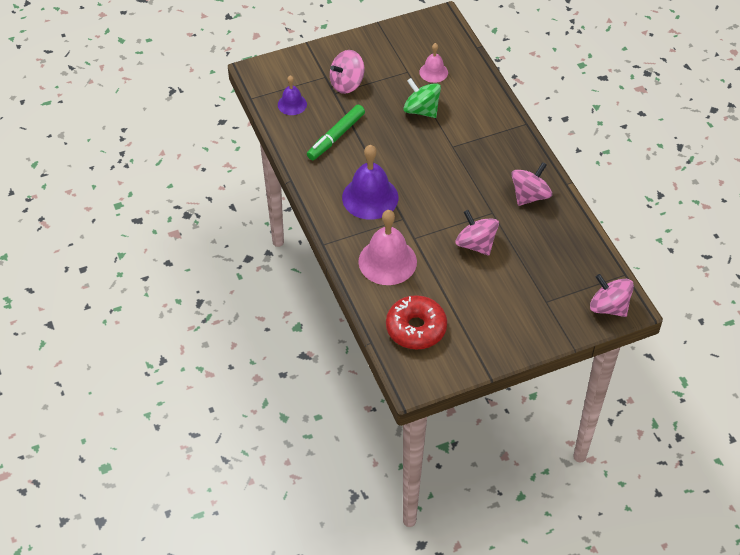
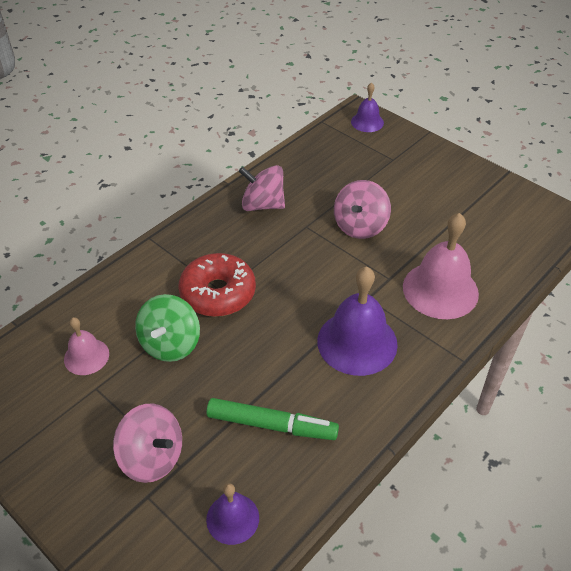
camera: 115 degrees left, 5 degrees down
(416, 328) = (505, 237): red donut -> red donut (218, 293)
(609, 307) = (367, 122): pink spinning top -> purple bell

